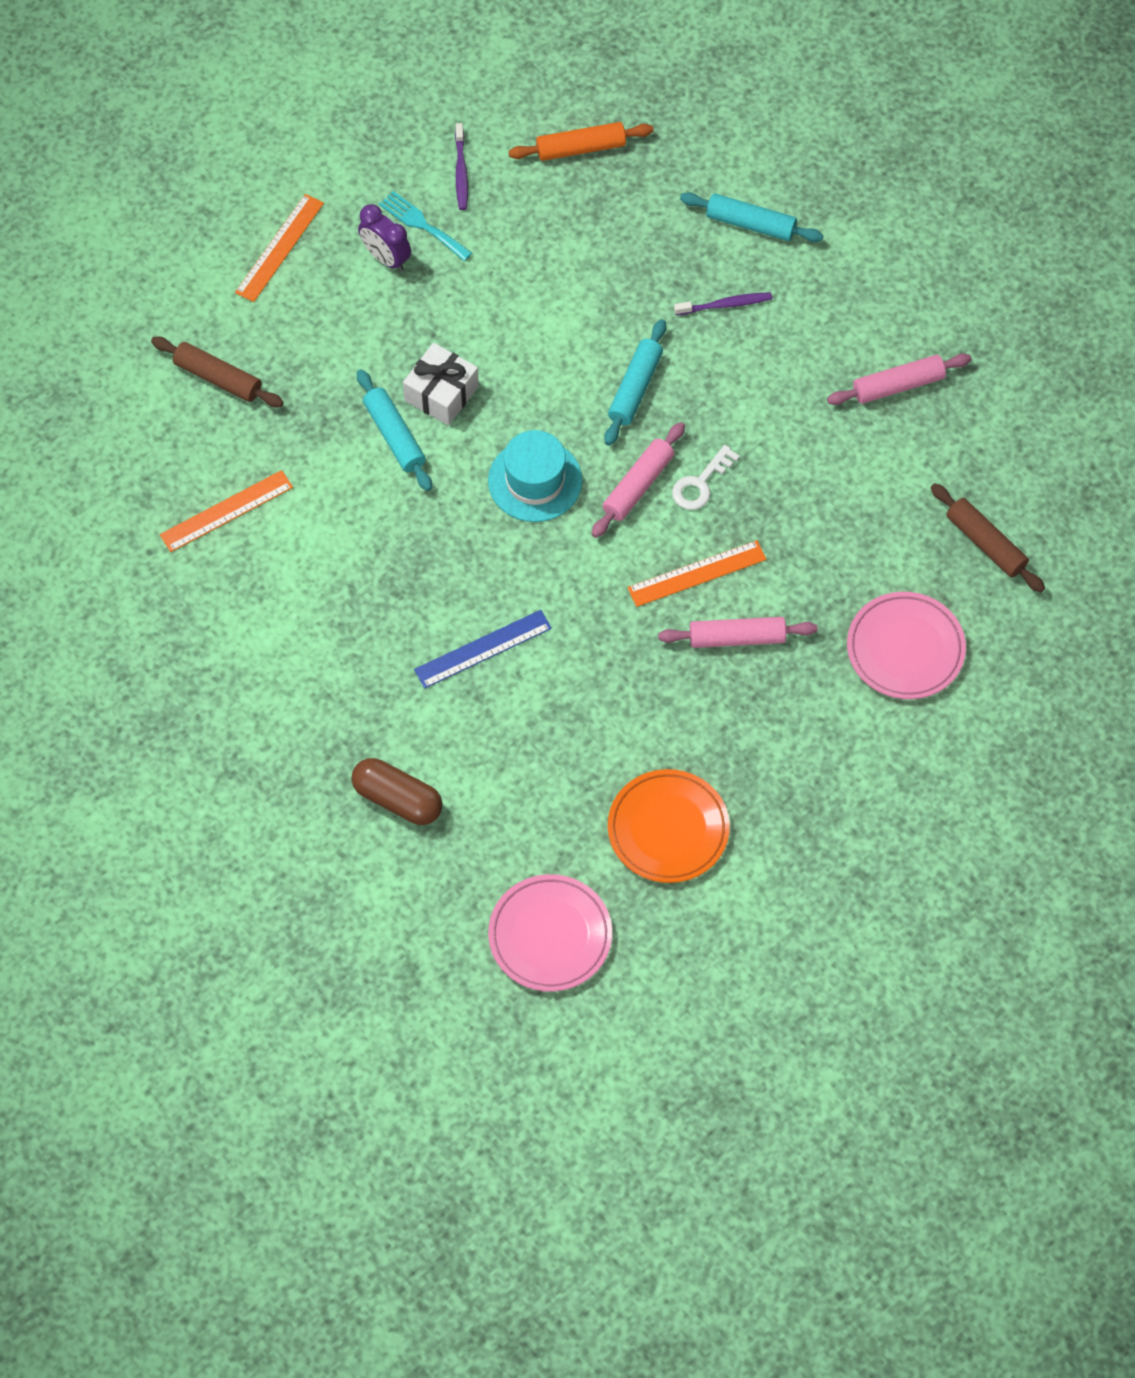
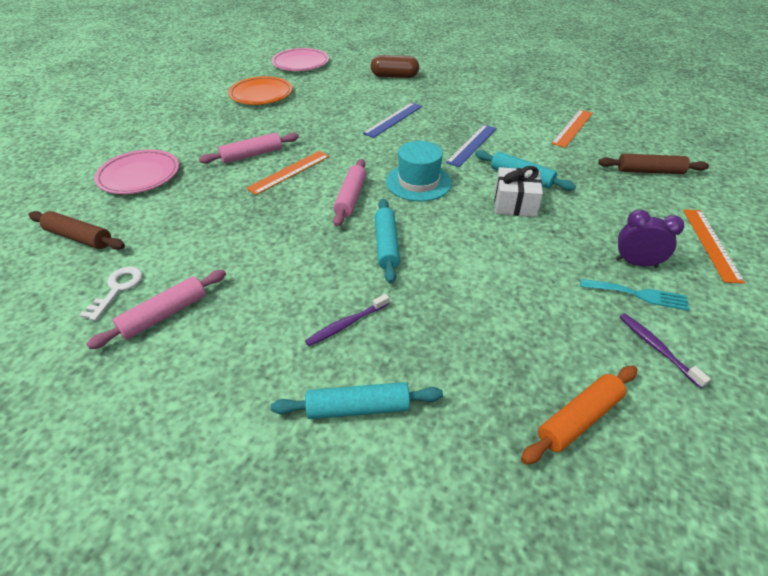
camera: 155 degrees right, 20 degrees down
(407, 532) = (472, 145): none -> blue ruler
(700, 483) = (308, 210): white key -> white key (117, 289)

